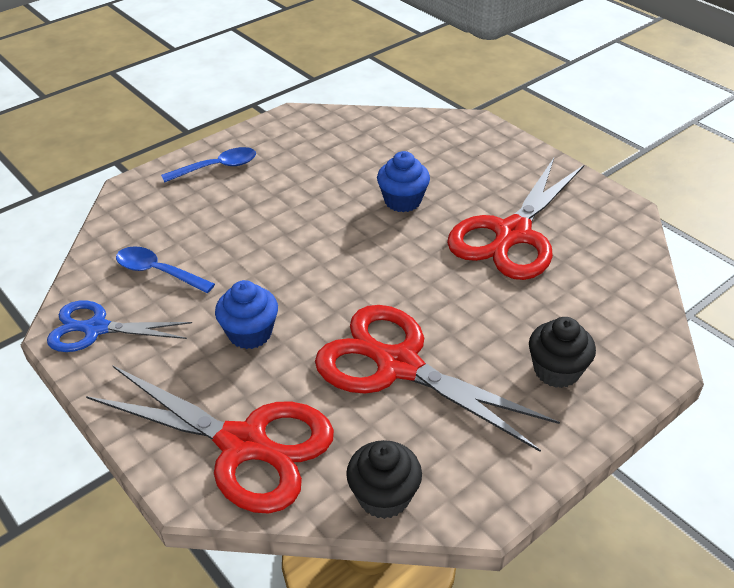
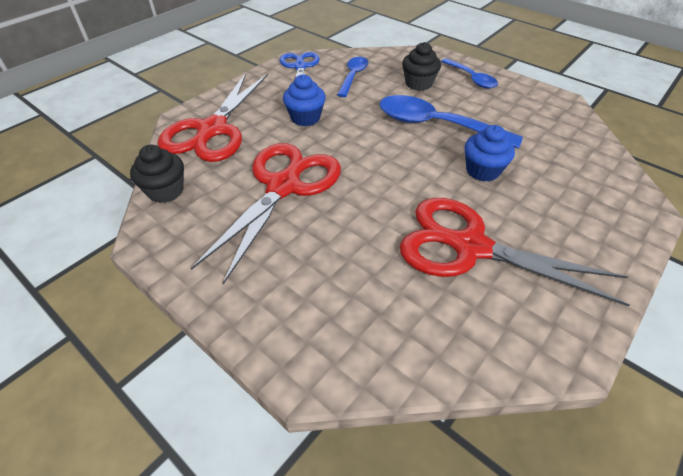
camera: 80 degrees right, 5 degrees up
(309, 217) = (435, 125): none -> blue spoon
(556, 370) = (287, 284): black cupcake -> black cupcake (418, 84)

